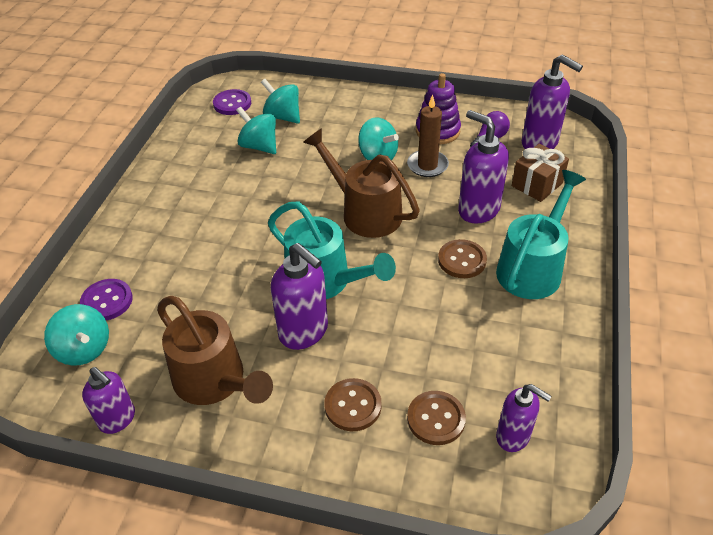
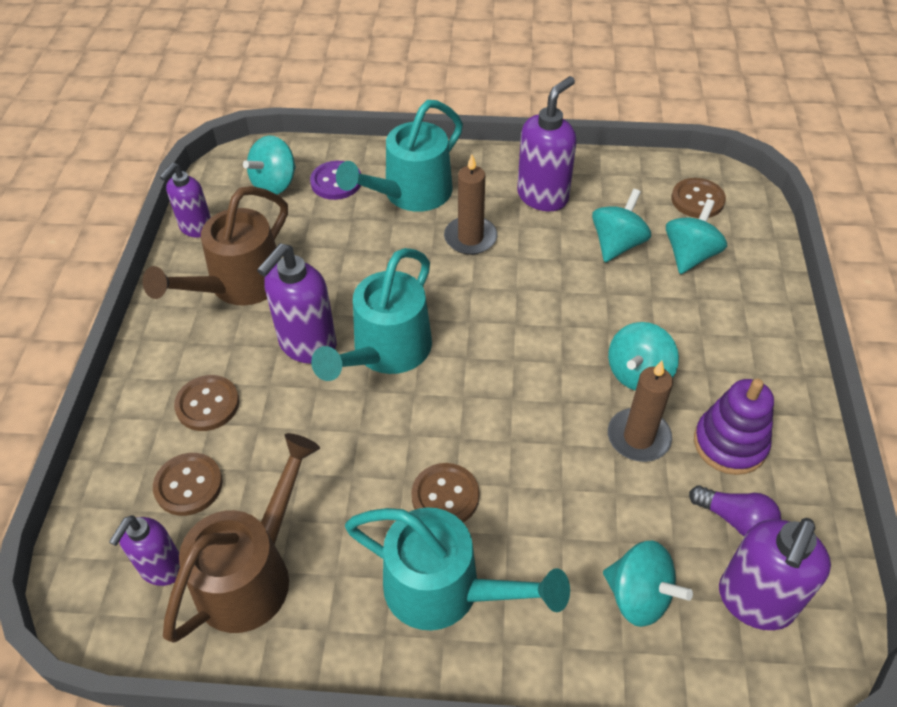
camera: 80 degrees right, 5 degrees up
(151, 251) = (410, 194): none -> turquoise watering can
(220, 220) = (470, 238): none -> brown candle
(232, 103) = (697, 200): purple button -> brown button
(364, 212) = (517, 373): brown watering can -> brown watering can (253, 572)
(478, 210) = (554, 511): purple soap dispenser -> purple soap dispenser (543, 196)
(537, 184) = (638, 596): brown gift -> turquoise spinning top

